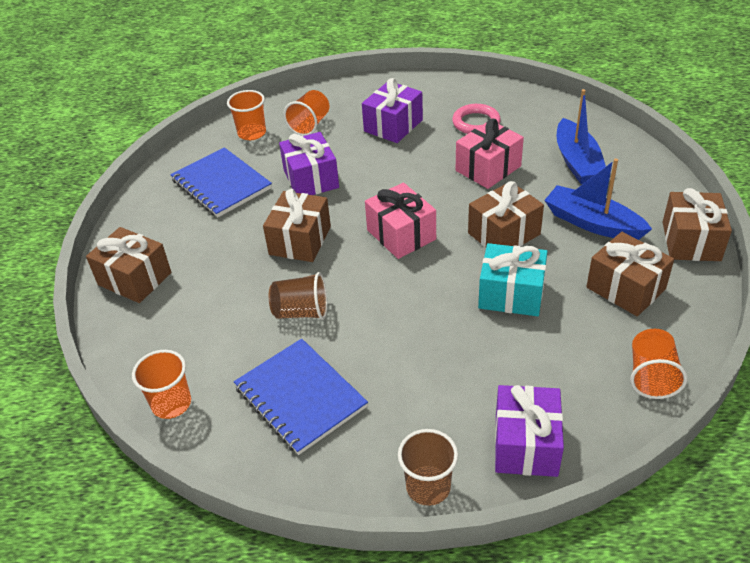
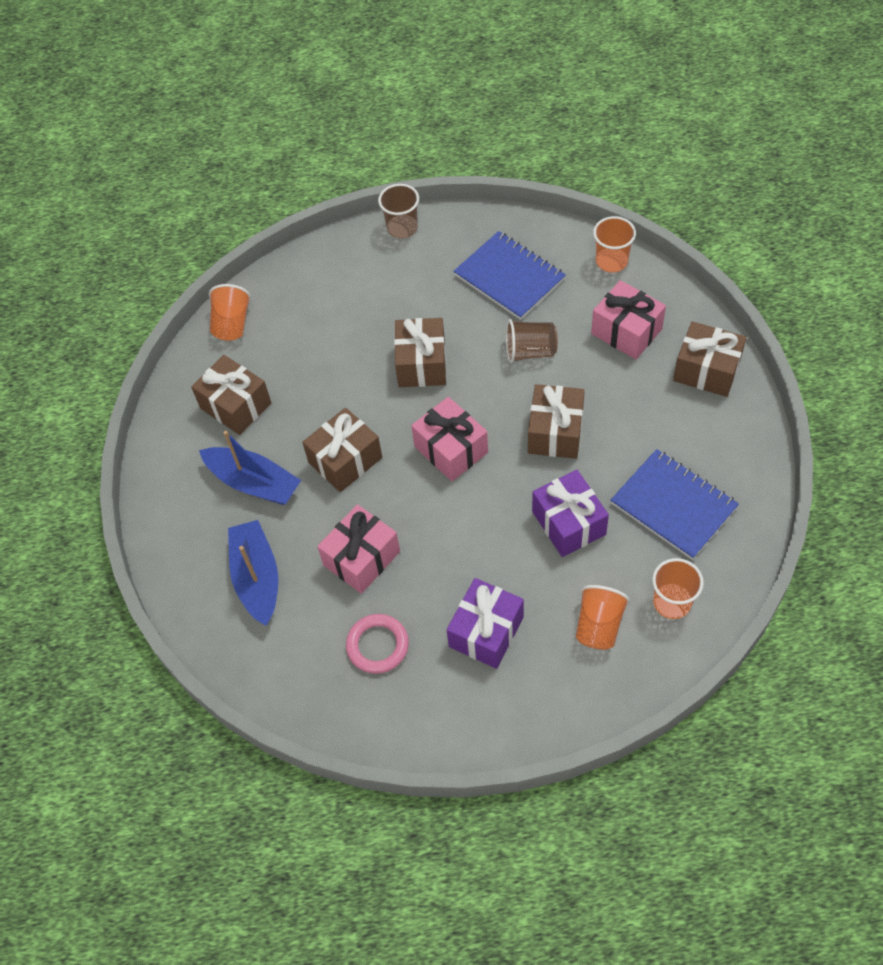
camera: 175 degrees right, 15 degrees up
(193, 322) = (626, 331): none -> pink gift
(511, 294) = (340, 389): turquoise gift -> none
(526, 444) = (333, 263): purple gift -> none
(691, 241) = (161, 467): brown gift -> brown gift (421, 364)

